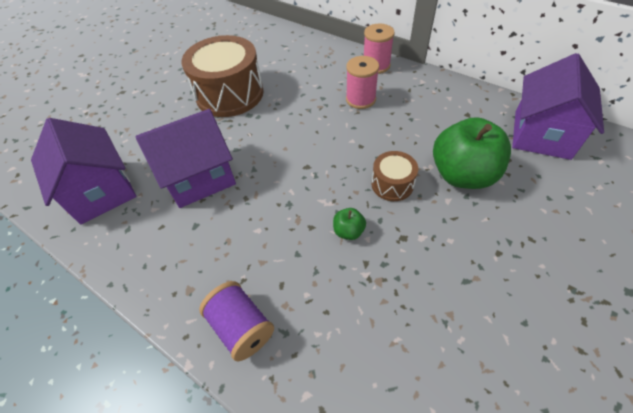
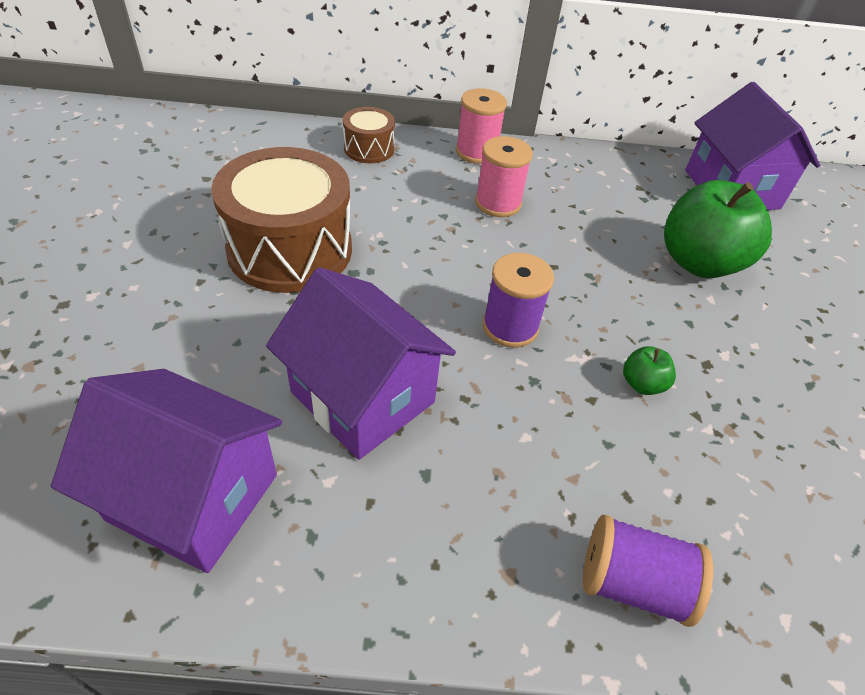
camera: 40 degrees left, 5 degrees down
(199, 177) = (363, 397): purple house -> purple house turned 75 degrees counterclockwise
(302, 170) = (510, 327): none -> purple spool
(392, 184) = (636, 302): brown drum -> brown drum (369, 149)

